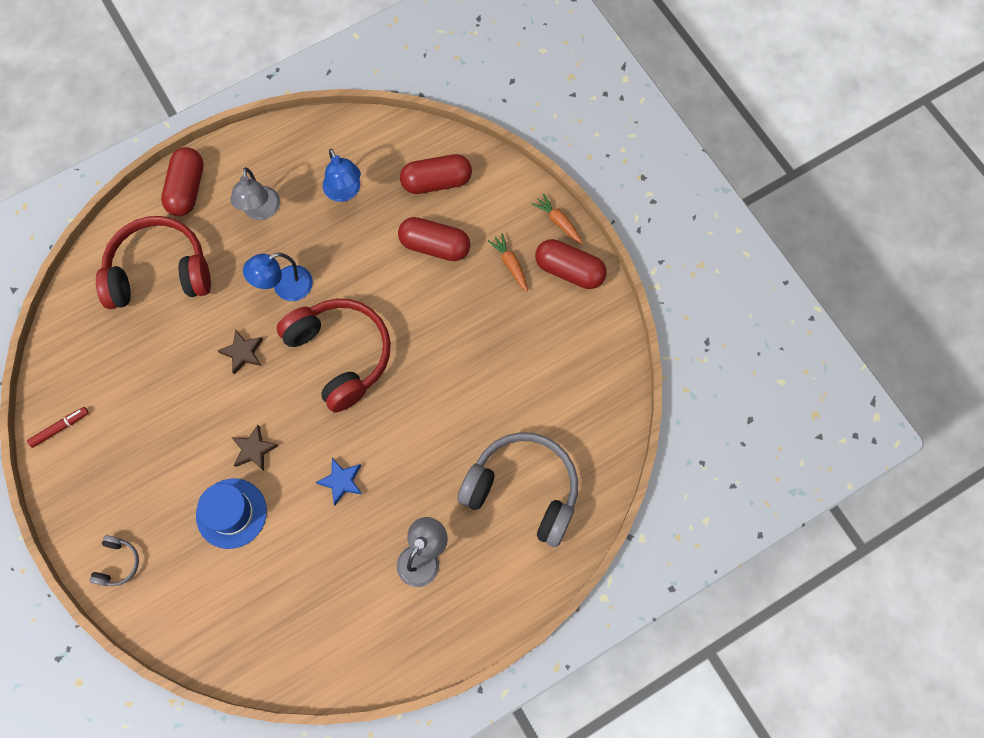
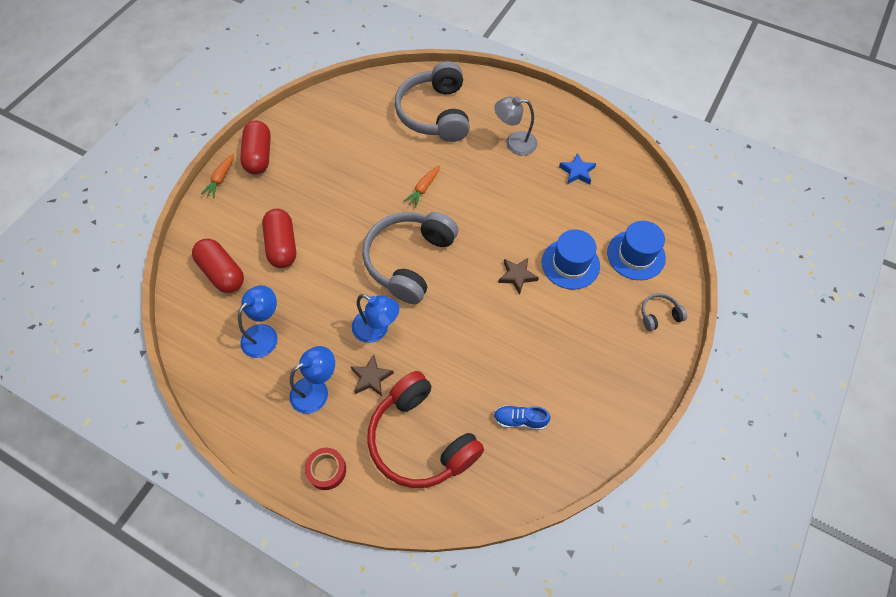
camera: 120 degrees left, 10 degrees down
(60, 428) = (601, 427): red marker -> none
(117, 362) = (520, 420): none -> blue shoe
(187, 189) = (327, 470): red capsule -> red tape
(195, 591) = (636, 255): none -> blue hat
(243, 352) = (450, 328): brown star -> brown star (371, 377)
(261, 211) = (316, 390): grey lamp -> blue lamp
(340, 355) = (409, 261): red headphones -> grey headphones
(341, 481) = (500, 211): blue star -> blue star (577, 171)
(510, 264) = (273, 191): orange carrot -> orange carrot (423, 188)

